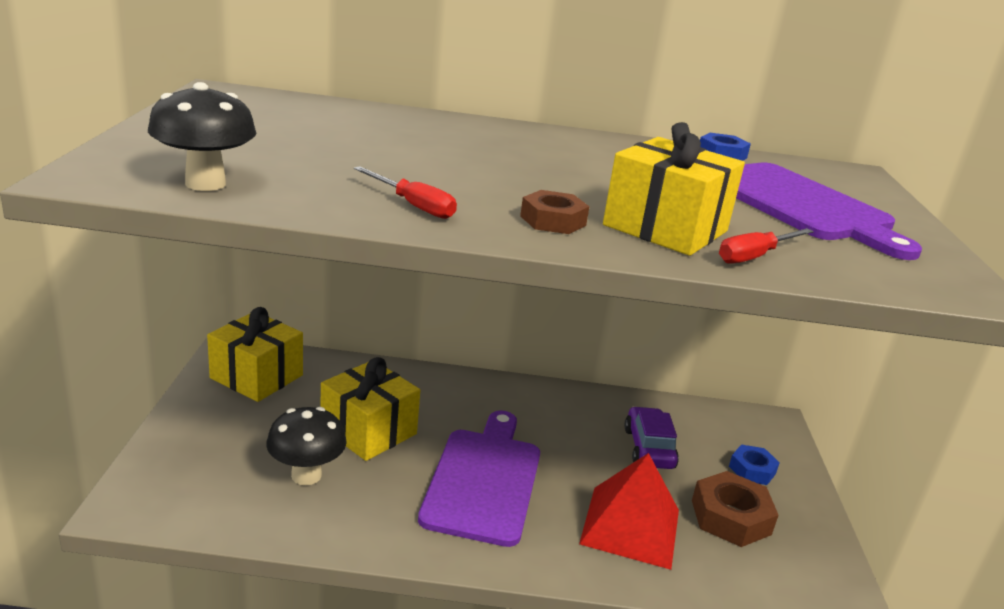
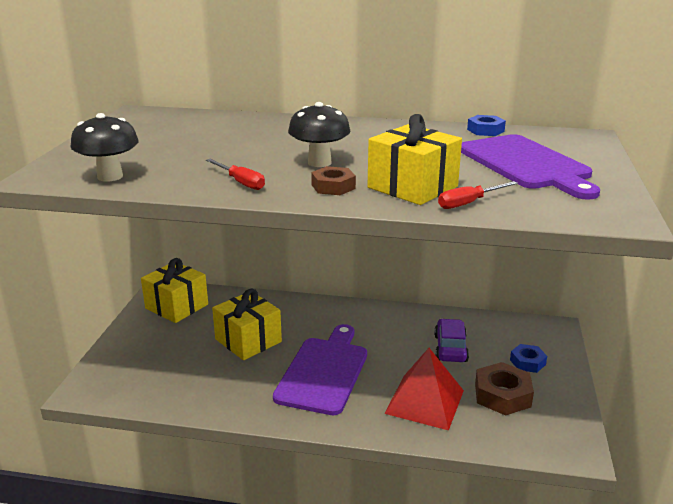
camera: 10 degrees right, 0 degrees up
(306, 475) = (201, 370): black mushroom -> black mushroom (319, 163)

